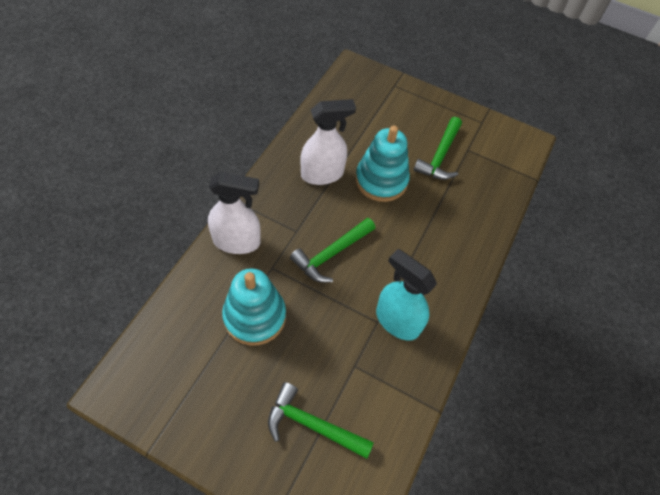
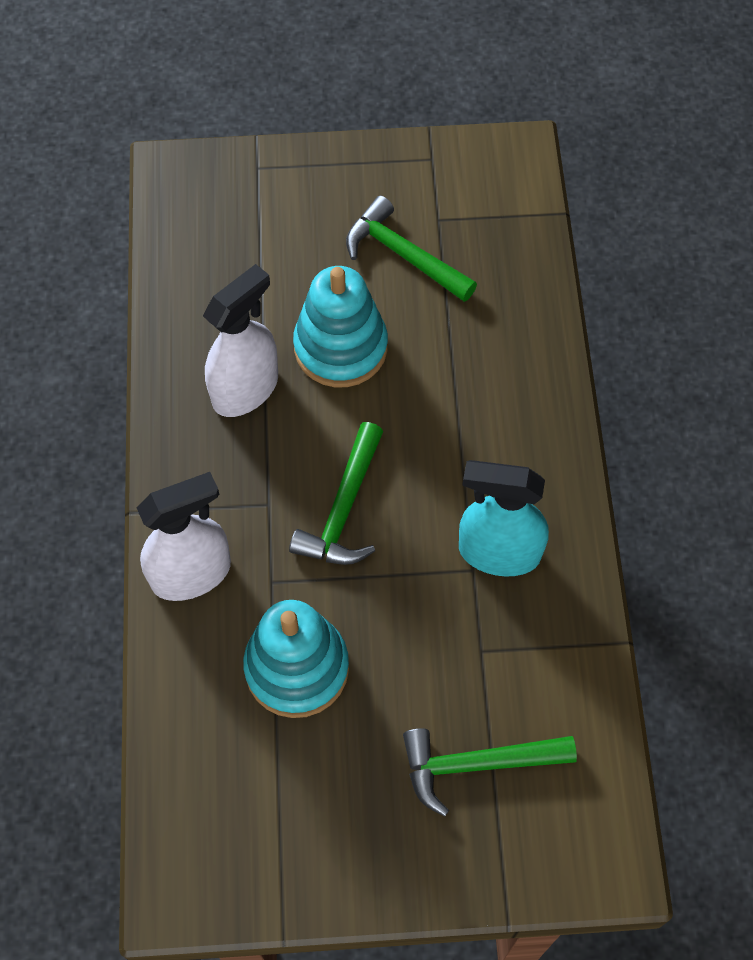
camera: 25 degrees left, 5 degrees up
(440, 156) = (403, 255): green hammer -> green hammer turned 135 degrees clockwise

